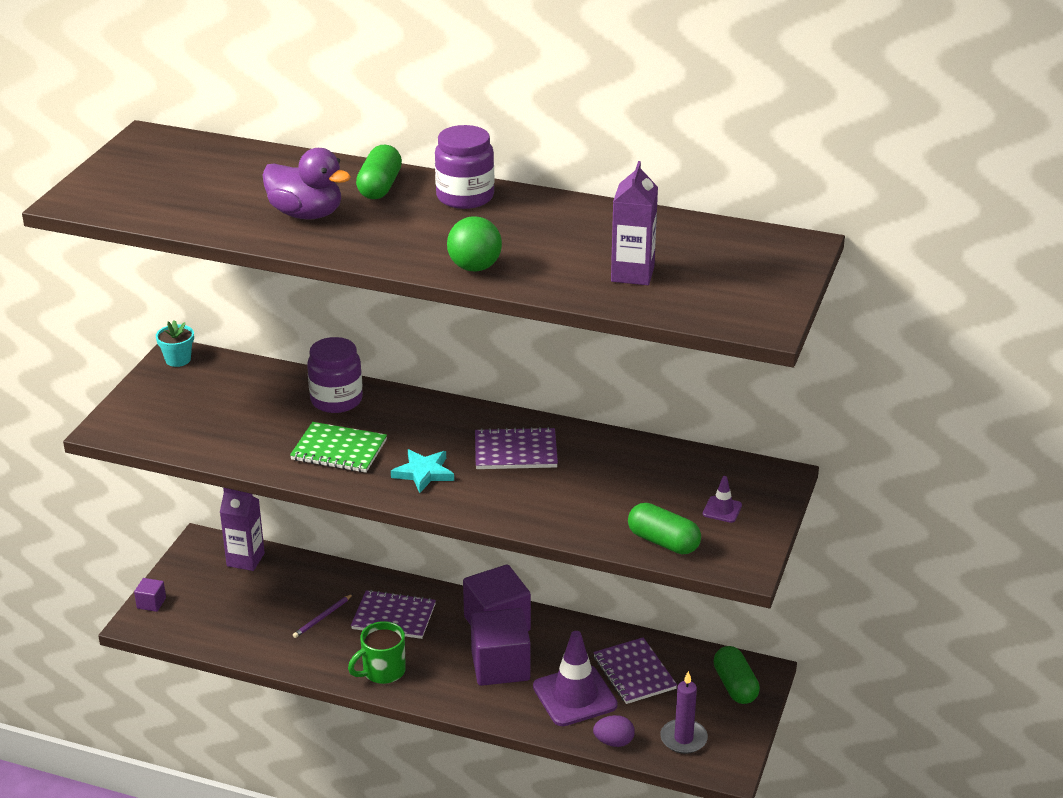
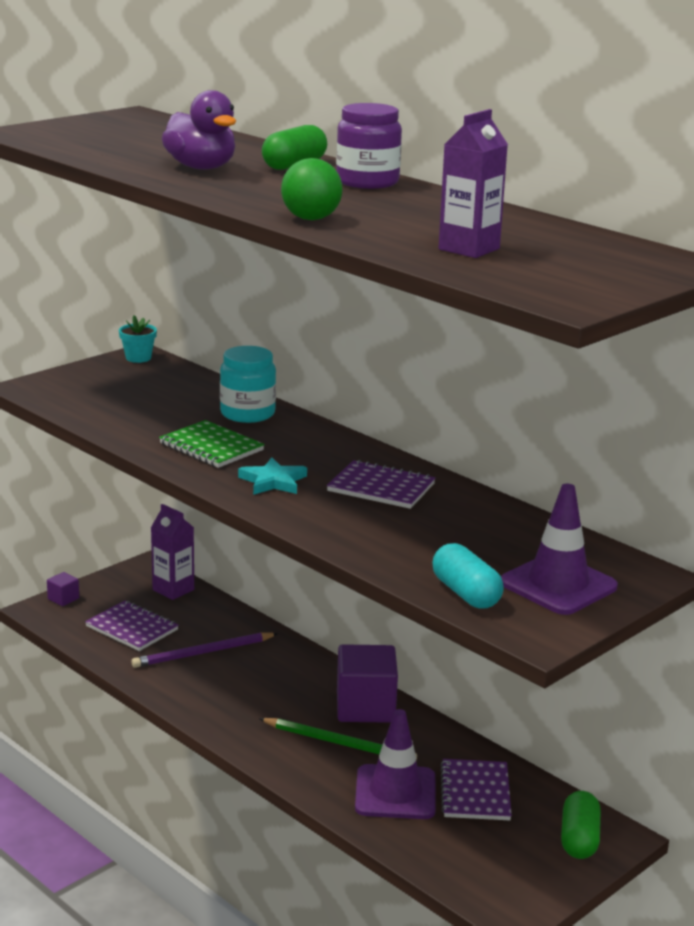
camera: 25 degrees right, 10 degrees down
(322, 617) = (203, 653): purple pencil -> purple pencil, size x1.76
(336, 400) = (247, 413): purple jar -> turquoise jar
(382, 671) = (221, 712): green mug -> none
(393, 617) = (269, 672): purple notebook -> purple notebook (132, 628)
(500, 666) = (340, 743): purple cube -> green pencil
(614, 742) = (404, 847): purple egg -> none
(663, 542) = (466, 594): green capsule -> turquoise capsule
(683, 739) = (483, 869): purple candle -> none
(722, 510) = (558, 585): purple traffic cone -> purple traffic cone, size x2.22

